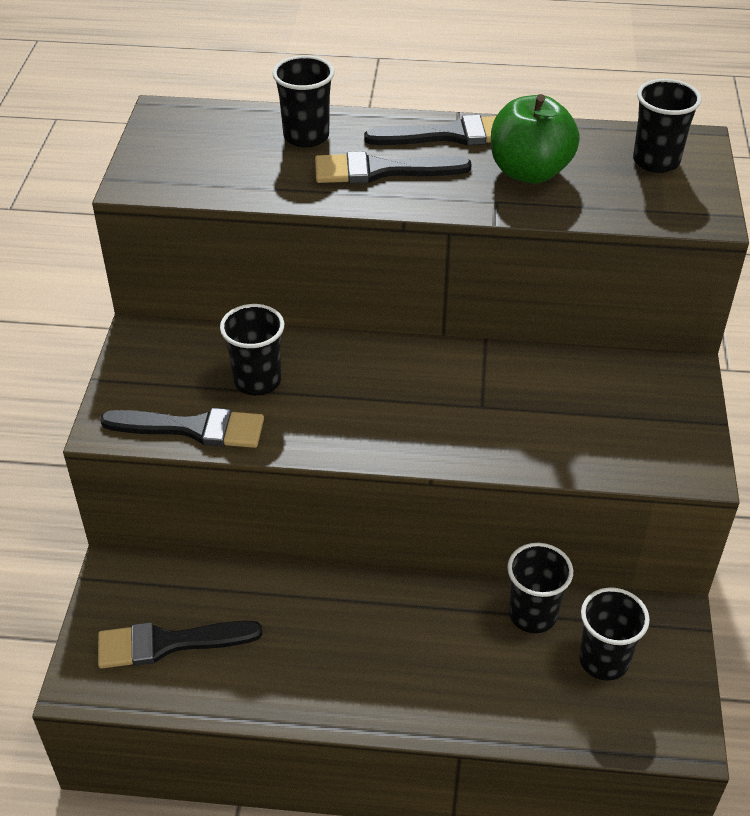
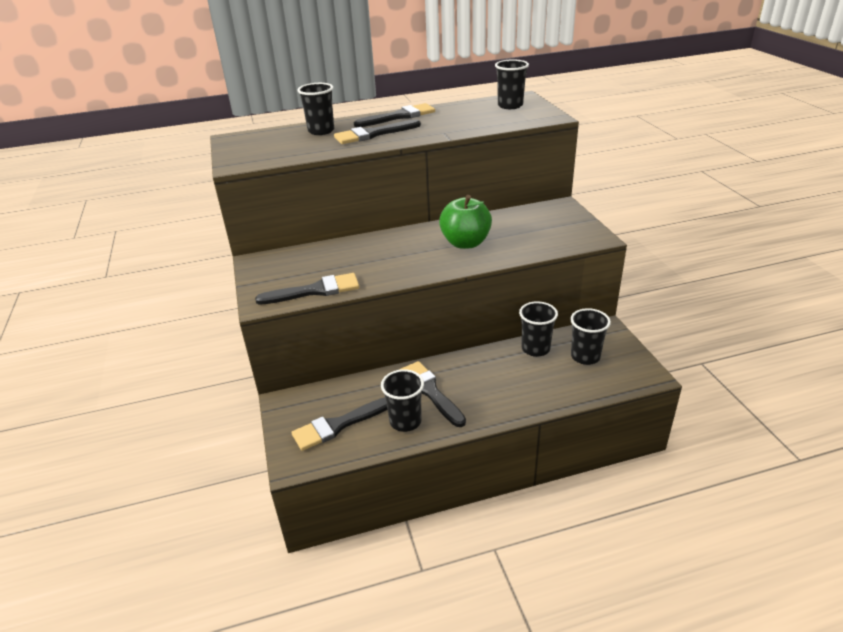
camera: 20 degrees left, 10 degrees down
(257, 381) = (339, 262): black cup -> black cup (405, 421)
(327, 634) = (430, 391): none -> black brush
(529, 171) = (451, 120): green apple -> green apple (465, 243)

